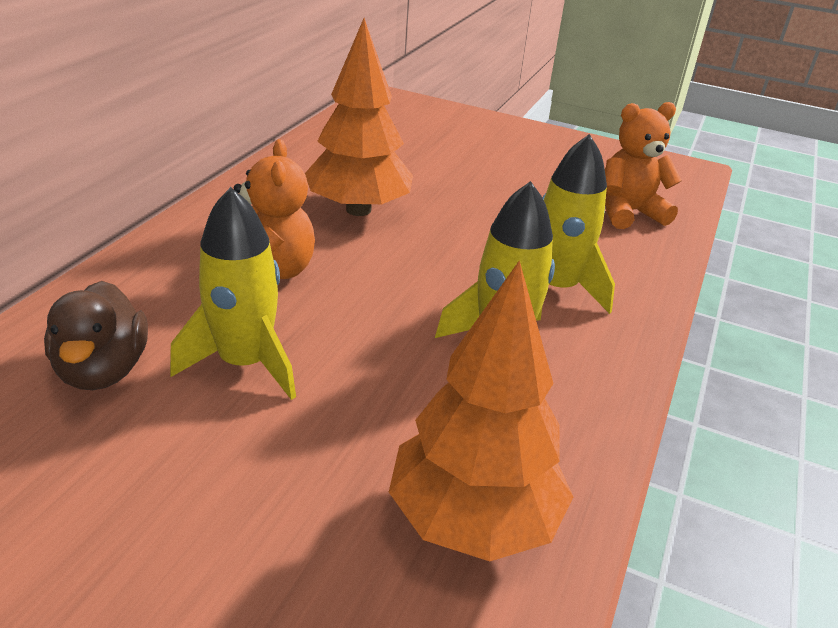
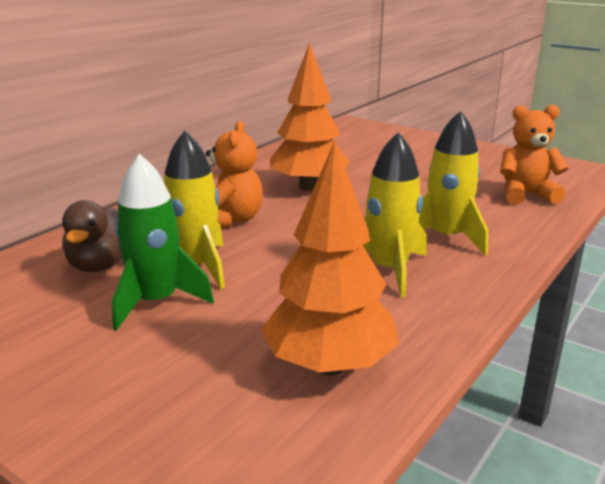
camera: 15 degrees right, 10 degrees down
(206, 432) = (156, 302): none -> green rocket

